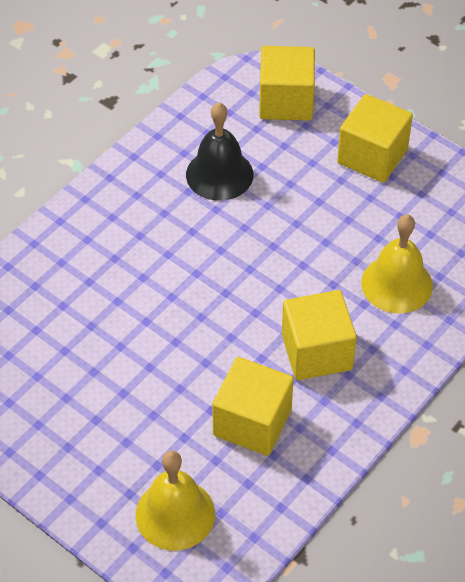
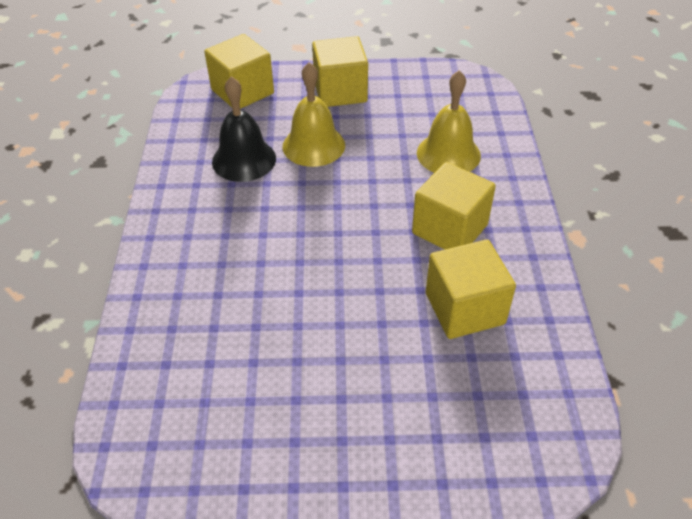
camera: 40 degrees left, 5 degrees down
(175, 514) = (492, 424): yellow bell -> yellow bell (313, 145)

